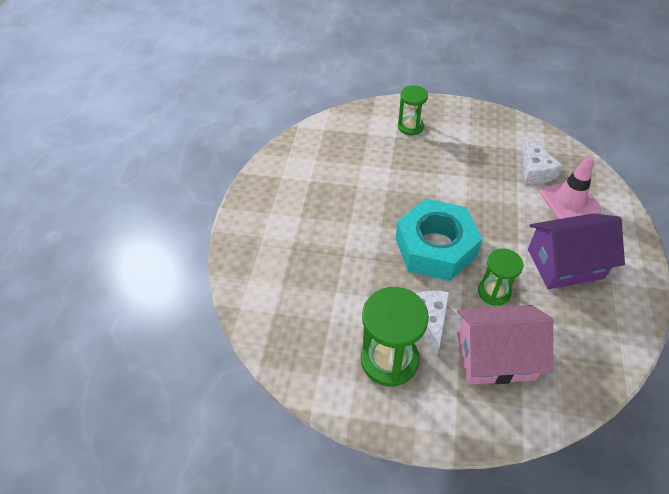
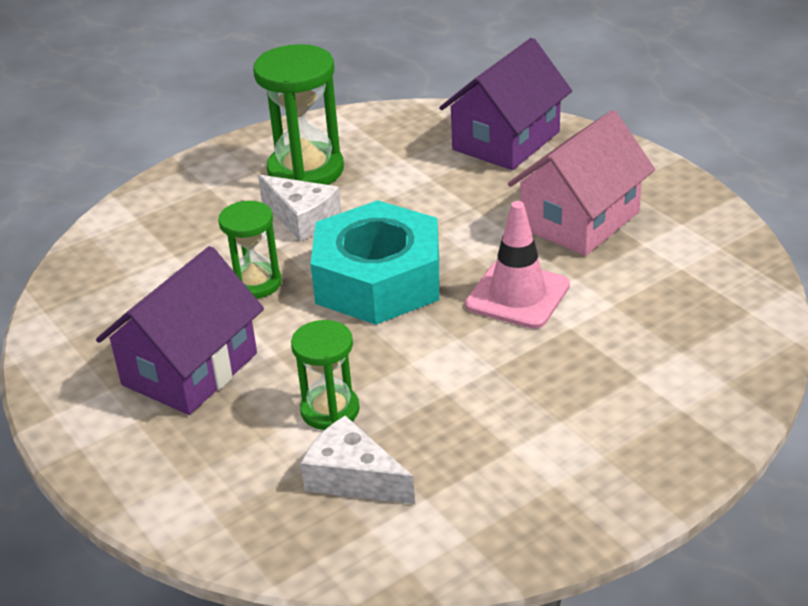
camera: 135 degrees right, 15 degrees down
(268, 286) = (506, 141): none -> purple house
(410, 127) = (640, 408): green hourglass -> green hourglass (330, 410)
(495, 356) = (198, 234): pink house -> pink house (580, 220)
(569, 201) = (252, 463): pink traffic cone -> pink traffic cone (517, 295)

